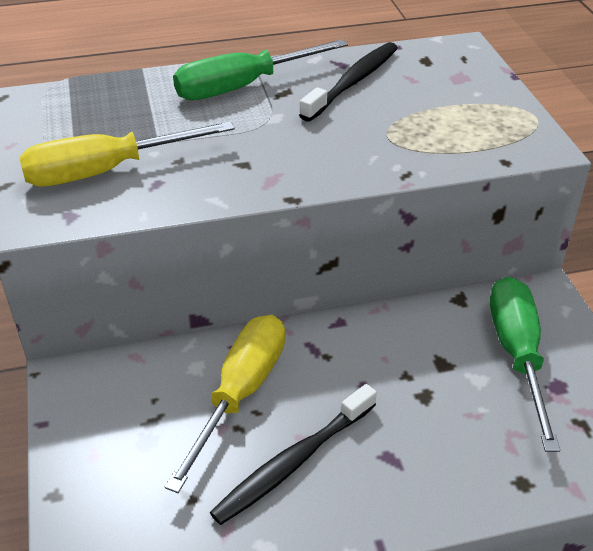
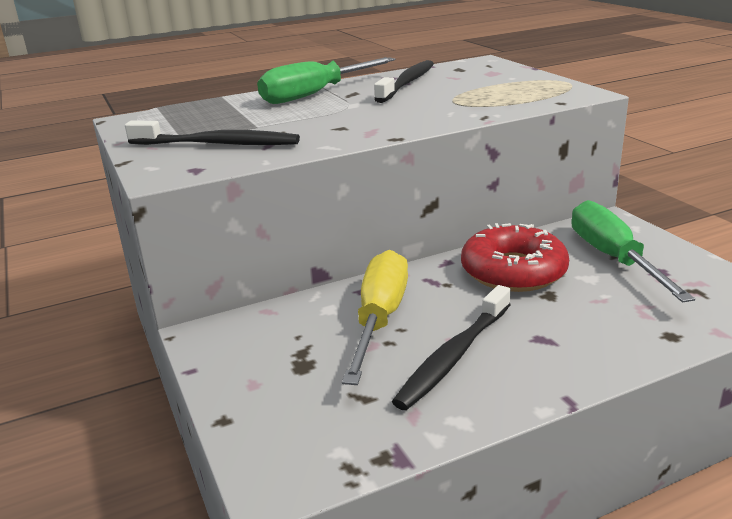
camera: 10 degrees left, 15 degrees down
(106, 171) = (217, 144): yellow screwdriver -> black toothbrush
(402, 352) = (513, 271): none -> red donut

